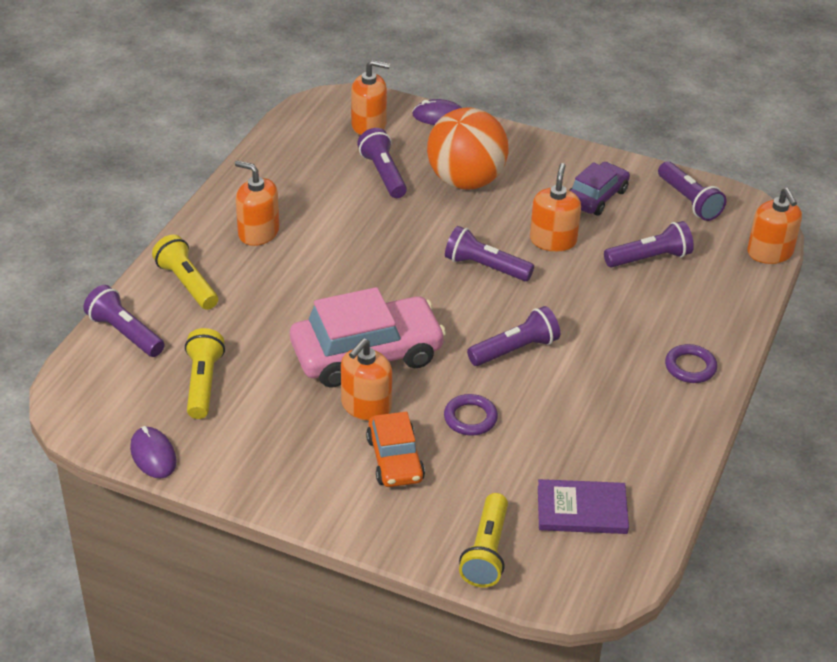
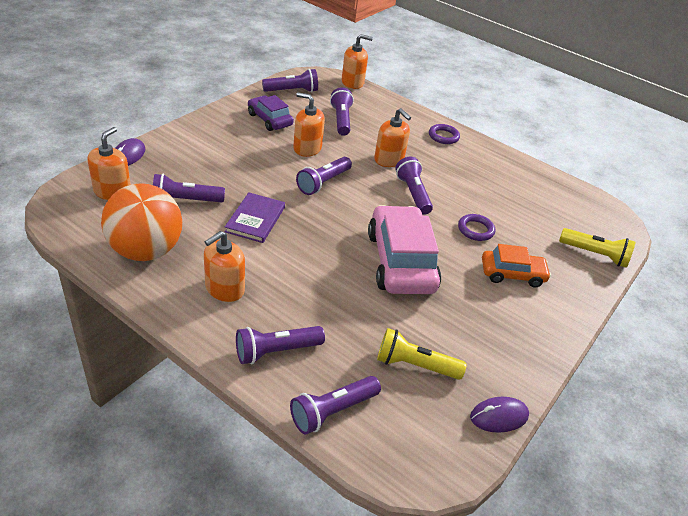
camera: 80 degrees left, 0 degrees up
(187, 283) = (276, 351): yellow flashlight -> purple flashlight
(366, 406) = (456, 275): orange soap dispenser -> orange soap dispenser (389, 159)
(466, 181) = (219, 165): orange ball -> orange ball (146, 250)
(582, 510) = (558, 208): purple book -> purple book (255, 219)

